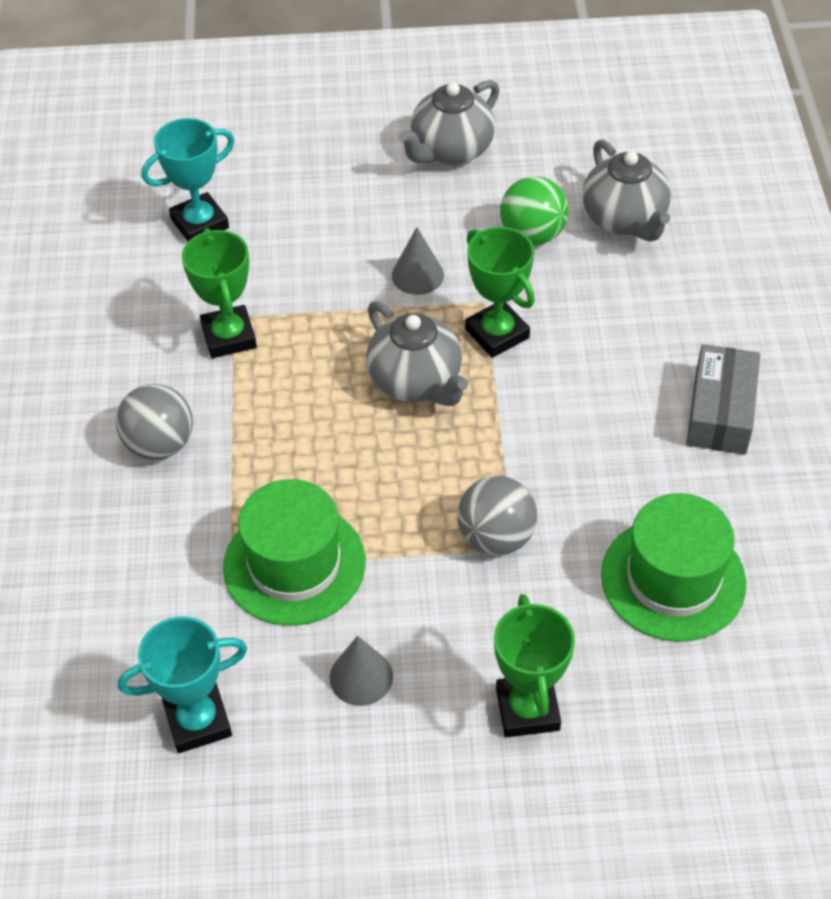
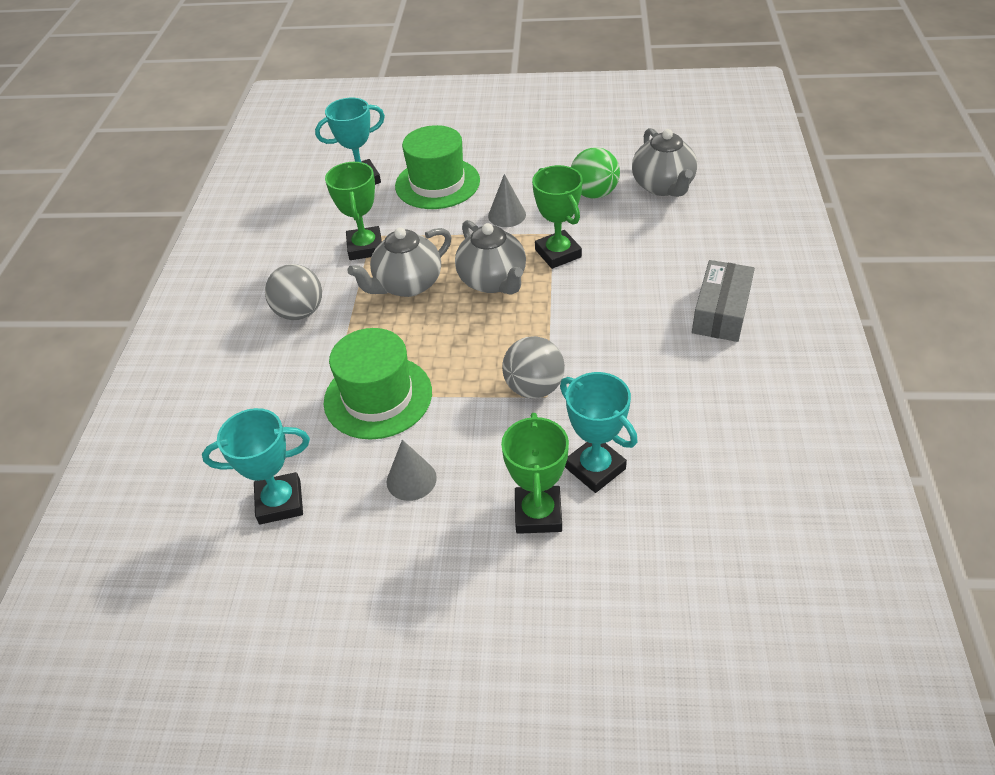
camera: 10 degrees right, 5 degrees down
(450, 150) = (544, 142): grey teapot -> grey teapot (407, 285)
(589, 643) = (595, 468): none -> turquoise trophy
(673, 579) = (669, 426): green hat -> green hat (437, 183)

